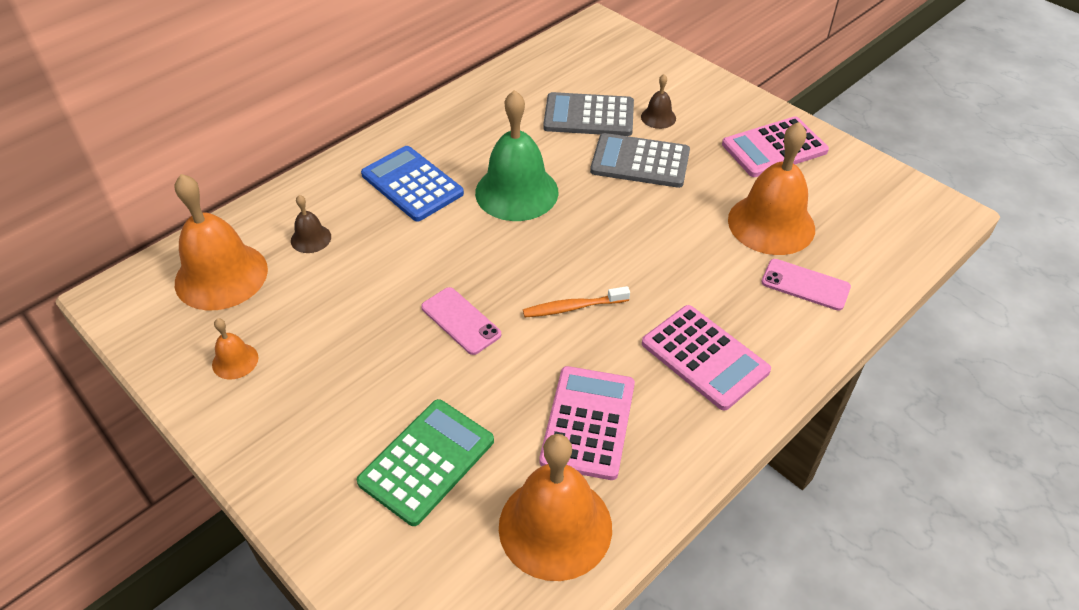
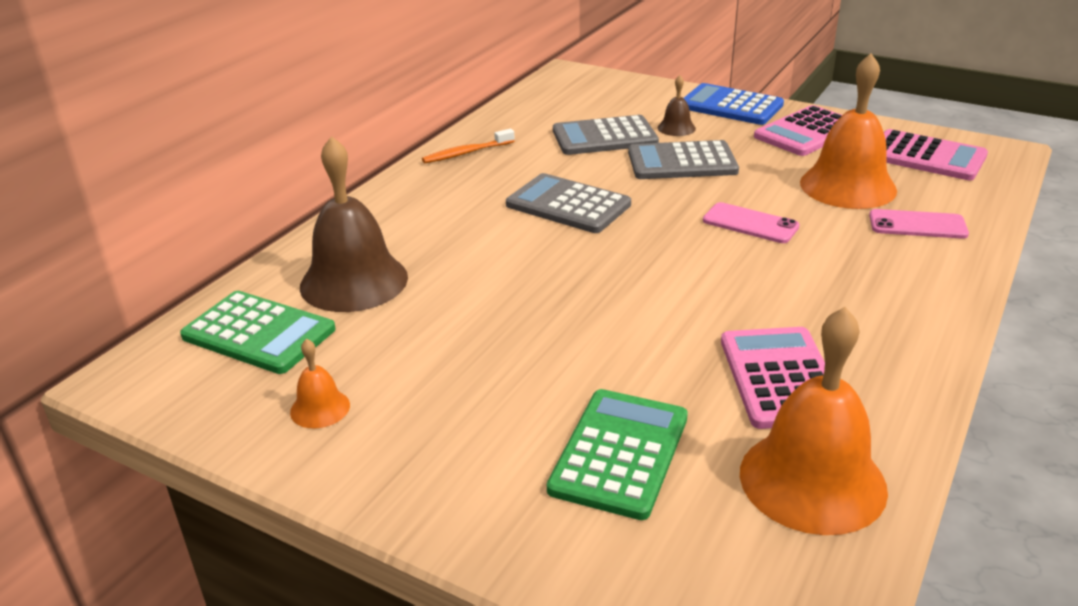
camera: 15 degrees left, 15 degrees down
(221, 276) = (259, 333): orange bell -> green calculator
(311, 238) = (354, 281): brown bell -> brown bell, size x2.18
(412, 184) = (447, 217): blue calculator -> blue calculator (730, 106)
(460, 321) = (576, 319): pink phone -> pink phone (750, 224)
(516, 192) = (568, 205): green bell -> grey calculator
(573, 307) = (694, 285): orange toothbrush -> orange toothbrush (466, 153)
(704, 357) = (863, 299): pink calculator -> pink calculator (927, 156)

